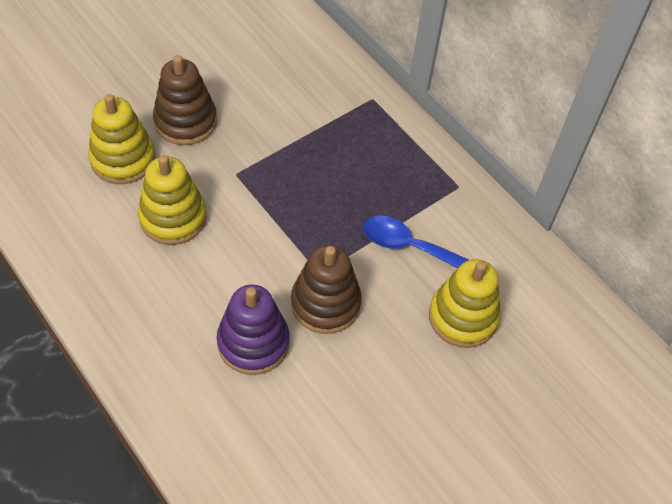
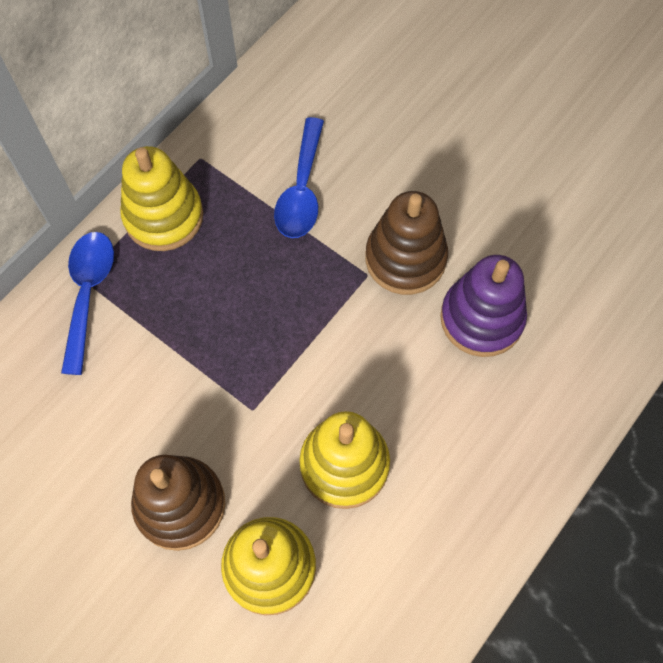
camera: 100 degrees left, 10 degrees up
(358, 100) = (88, 294): none -> blue spoon
(463, 317) = (374, 126): yellow stacking toy -> yellow stacking toy (163, 216)

